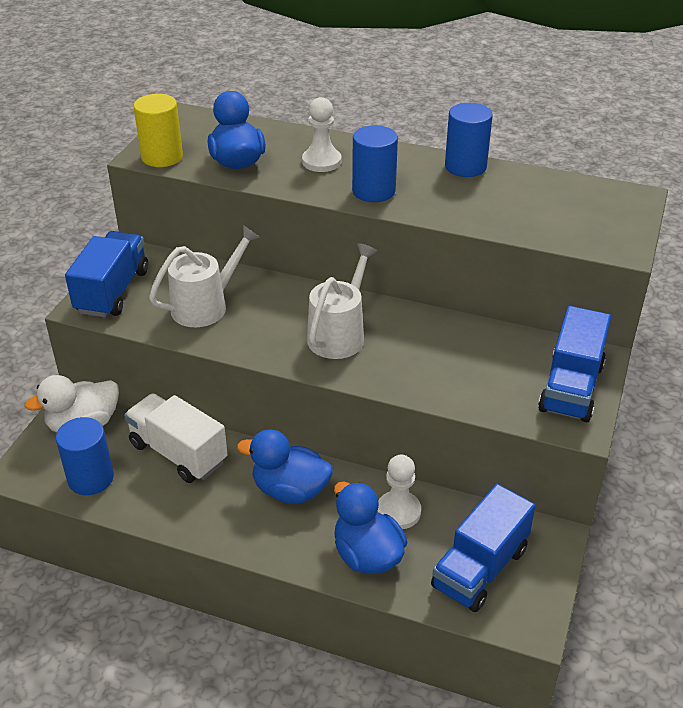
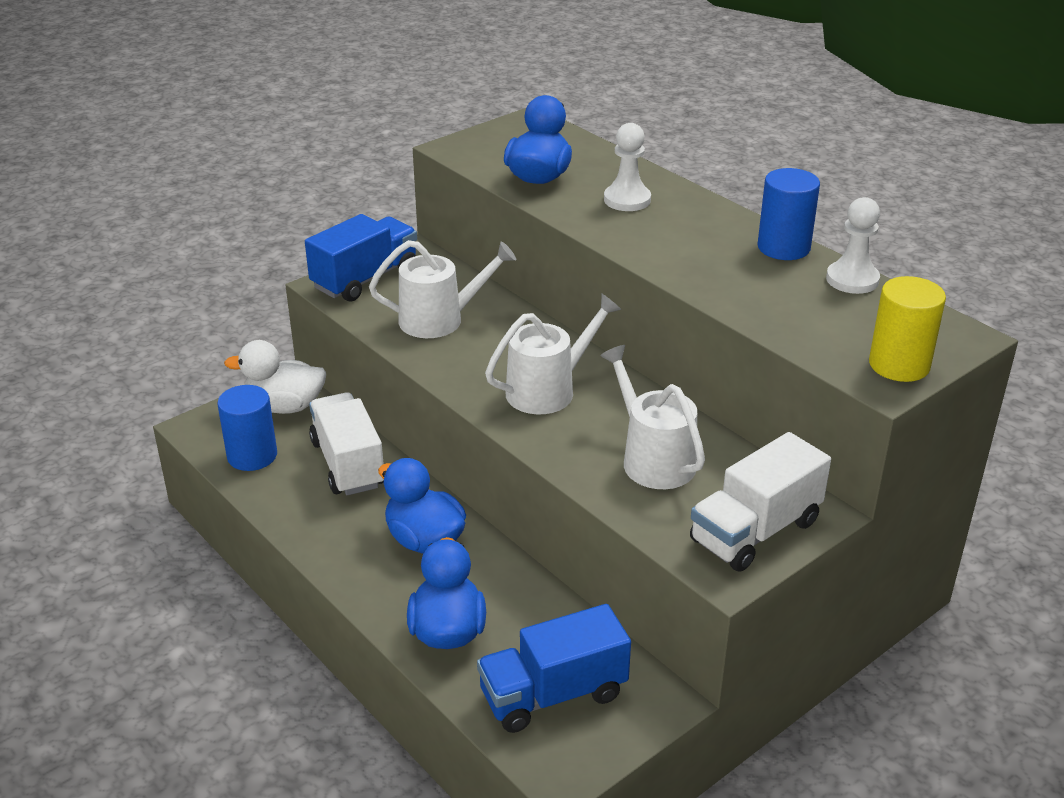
camera: 30 degrees right, 5 degrees down
(162, 157) = (470, 153): yellow cylinder -> yellow cylinder (899, 365)
(373, 191) = (653, 243): blue cylinder -> none
(398, 511) = (515, 604): white pawn -> white pawn (852, 280)
(459, 360) = (653, 459): none -> white watering can
(571, 388) = (755, 531): blue truck -> white truck

